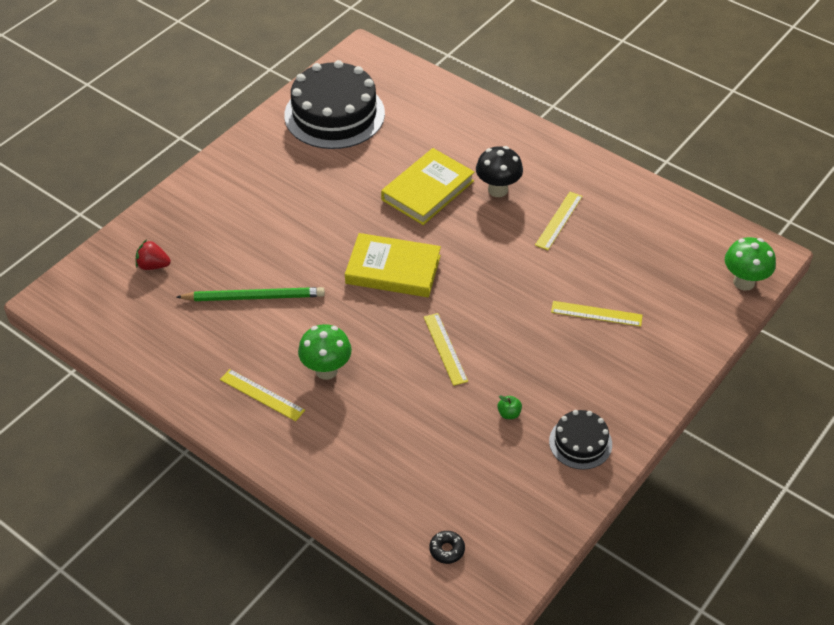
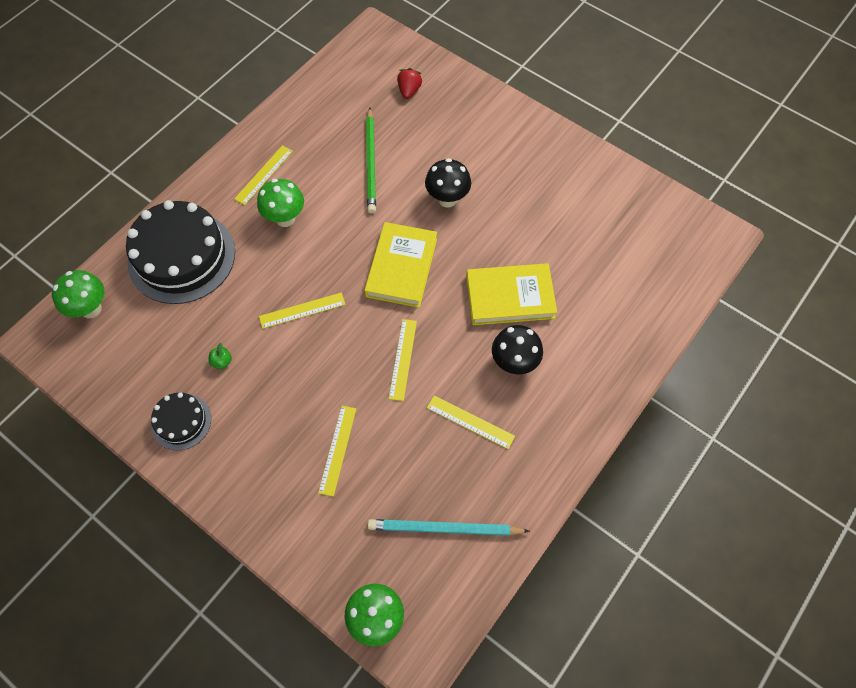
camera: 90 degrees right, 15 degrees up
(309, 234) = (447, 199): none -> black mushroom
(334, 114) = (616, 213): black cake -> black cake (181, 257)
(427, 190) = (510, 297): yellow book -> yellow book turned 45 degrees counterclockwise
(447, 550) = (91, 309): black donut -> green mushroom
(498, 267) = (403, 359): none -> yellow ruler
(660, 238) = (444, 528): none -> turquoise pencil

